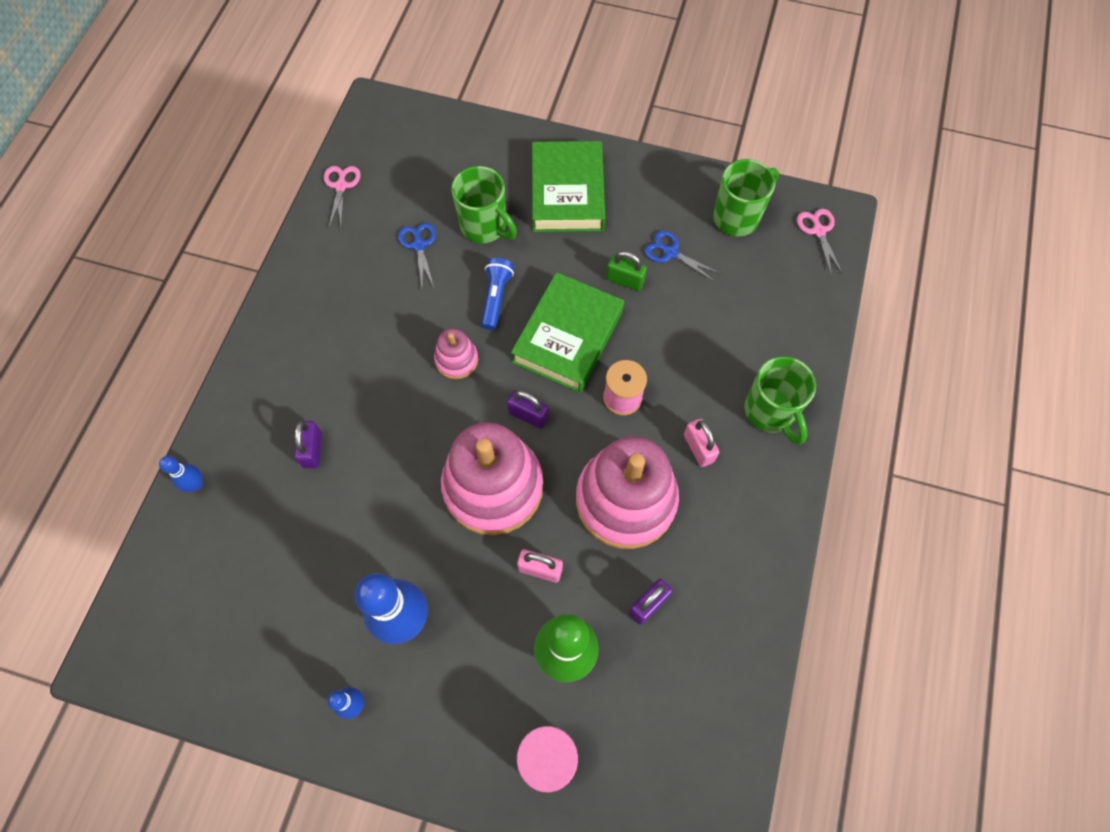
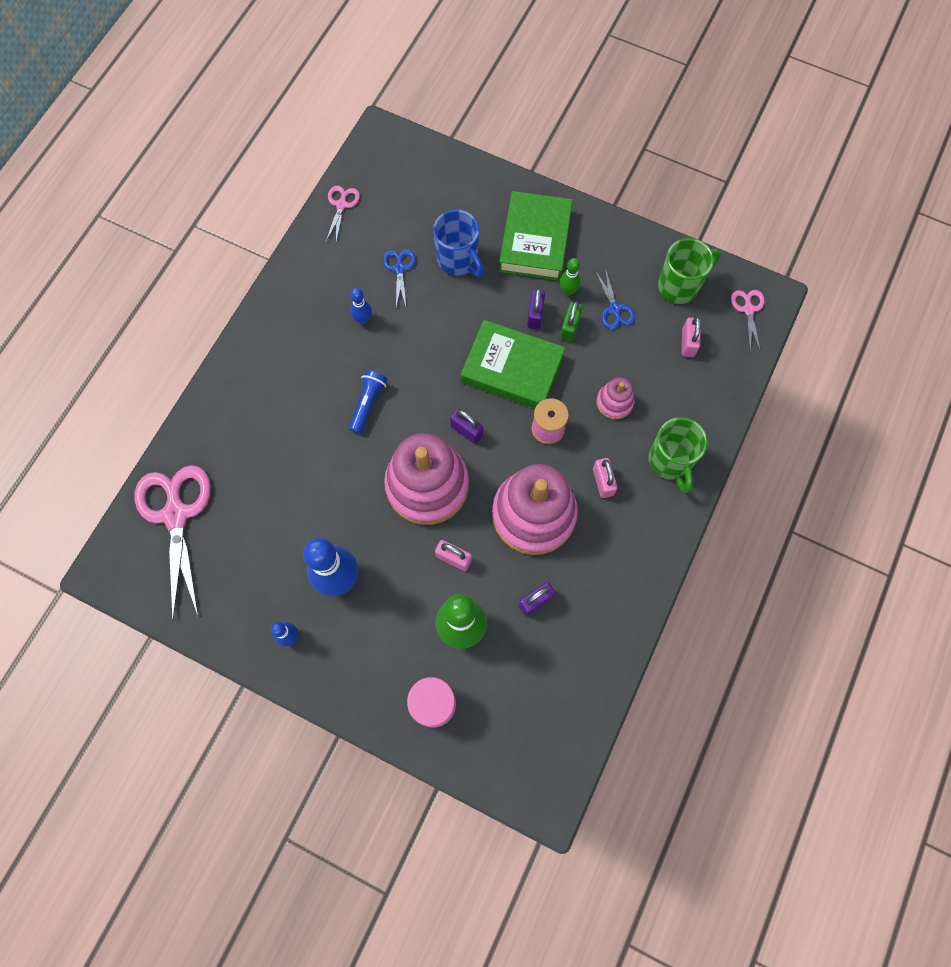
camera: 10 degrees right, 5 degrees up
(190, 575) = (176, 515): none -> pink scissors
(196, 484) = (189, 443): blue bowling pin -> blue bowling pin (363, 319)
(312, 450) = (286, 430): purple padlock -> purple padlock (535, 315)
(456, 360) = (415, 374): pink stacking toy -> pink stacking toy (614, 402)
(485, 227) = (458, 261): green mug -> blue mug
(496, 297) = (457, 325): blue flashlight -> blue flashlight (368, 404)
(568, 337) = (512, 369): green book -> green book turned 75 degrees clockwise
(615, 241) = (568, 291): none -> green bowling pin
(625, 280) = (569, 327): green padlock -> green padlock turned 75 degrees clockwise
(671, 252) = (614, 309): blue scissors -> blue scissors turned 150 degrees counterclockwise
(760, 277) = (687, 343): none -> pink padlock

